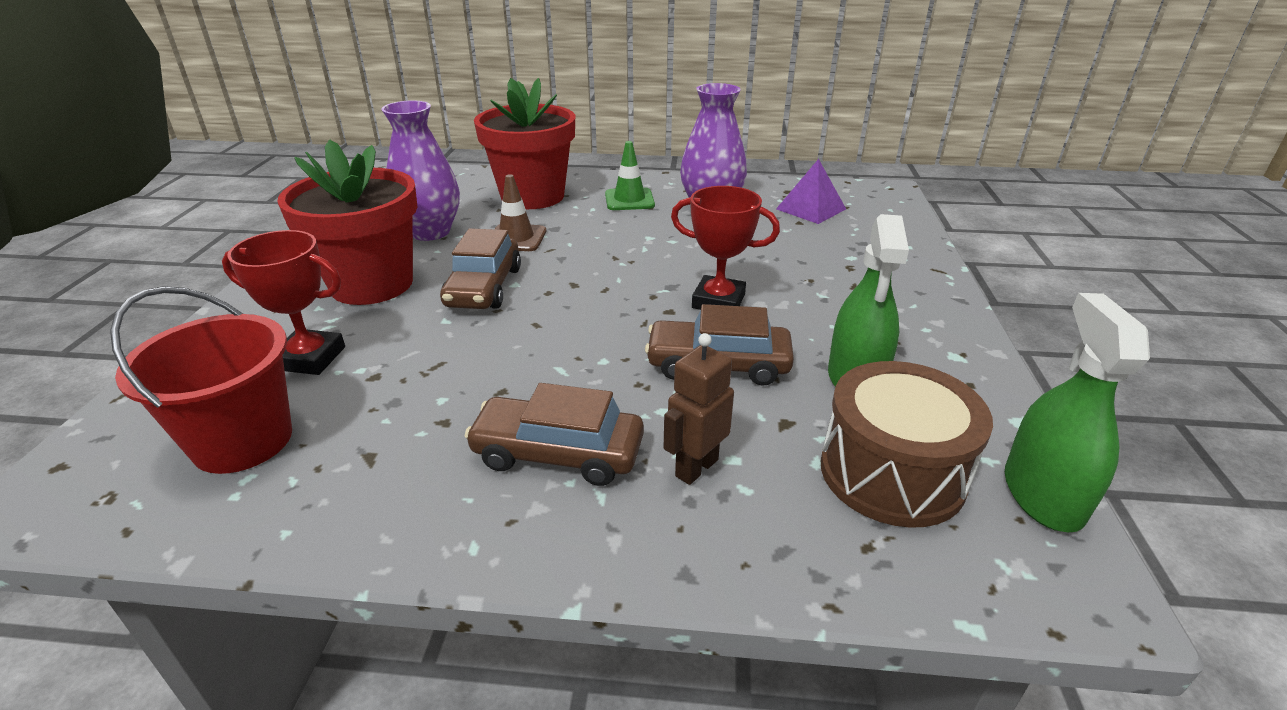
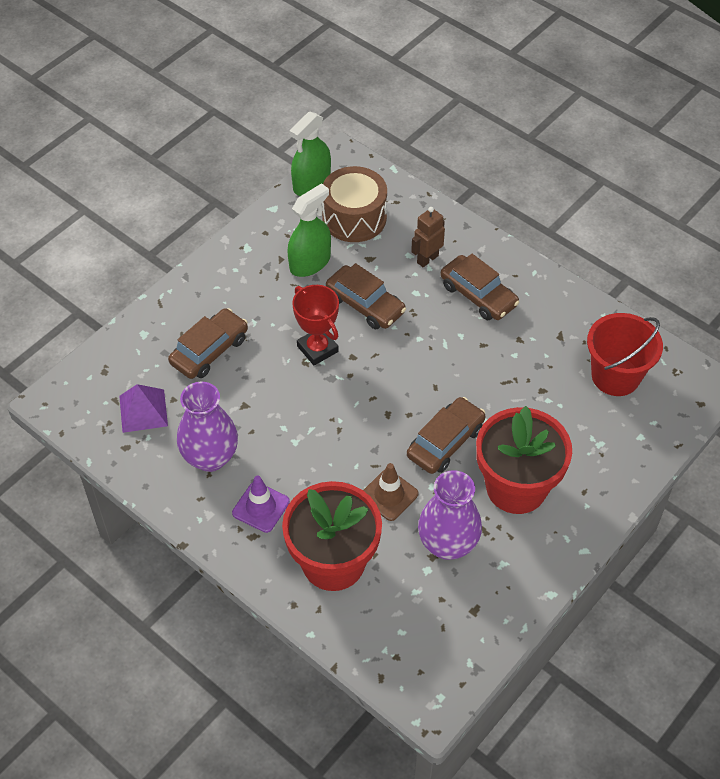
camera: 145 degrees left, 20 degrees up
(310, 358) = (573, 425): red trophy -> none
(629, 200) = (261, 507): green traffic cone -> purple traffic cone
(696, 467) = (427, 259): brown robot -> brown robot turned 150 degrees clockwise
(825, 258) = (209, 351): none -> brown car

